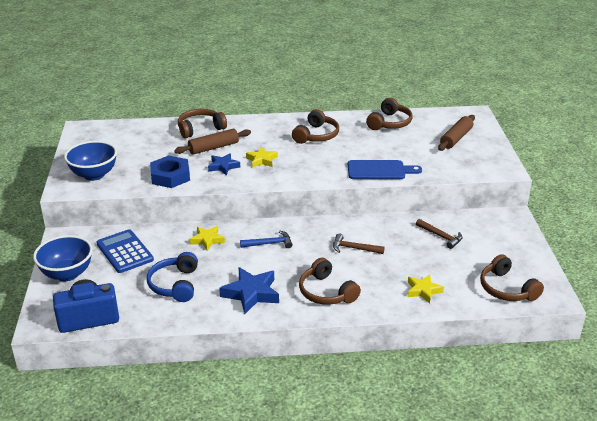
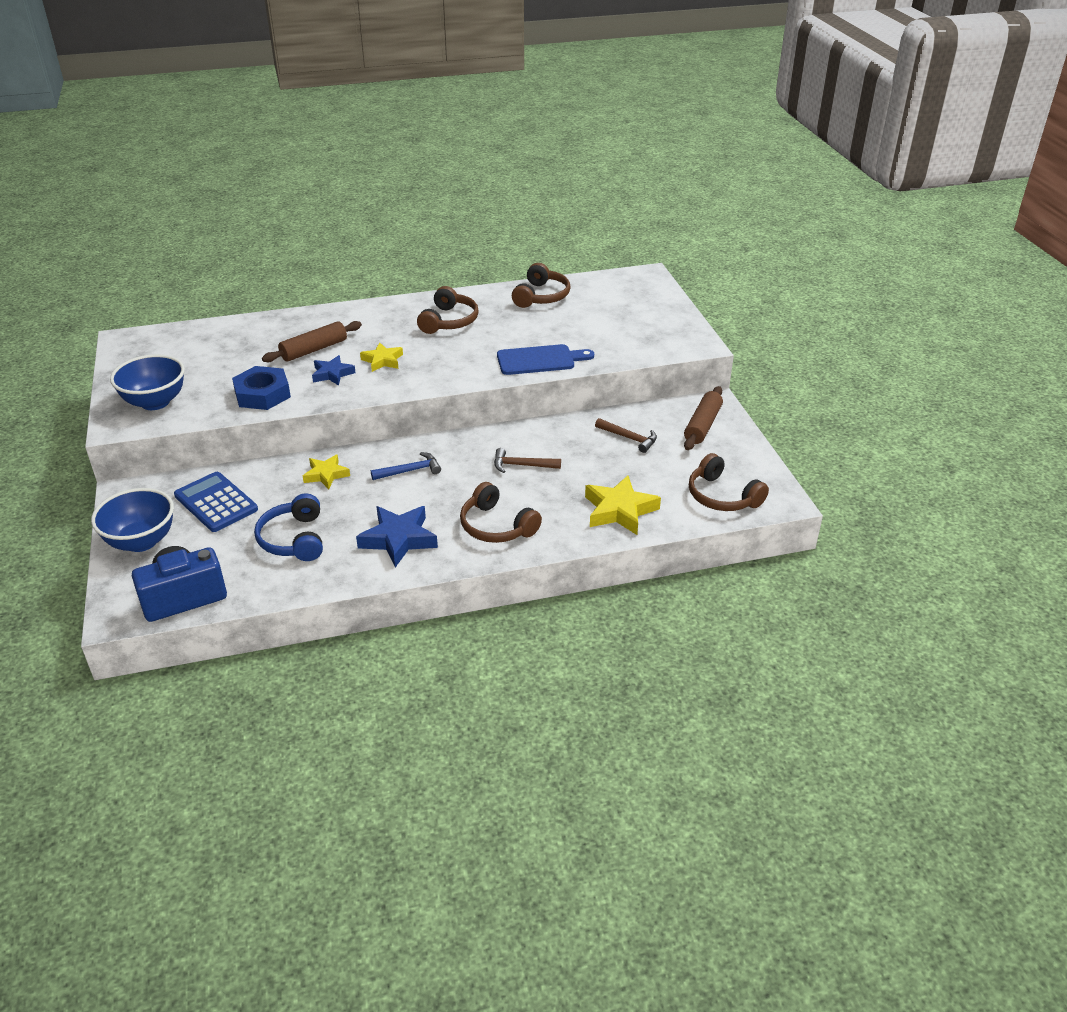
camera: 10 degrees left, 5 degrees up
(200, 129) = (290, 326): brown headphones -> none
(423, 291) = (619, 510): yellow star -> yellow star, size x1.60
(456, 138) = (629, 309): brown rolling pin -> brown rolling pin (702, 425)

